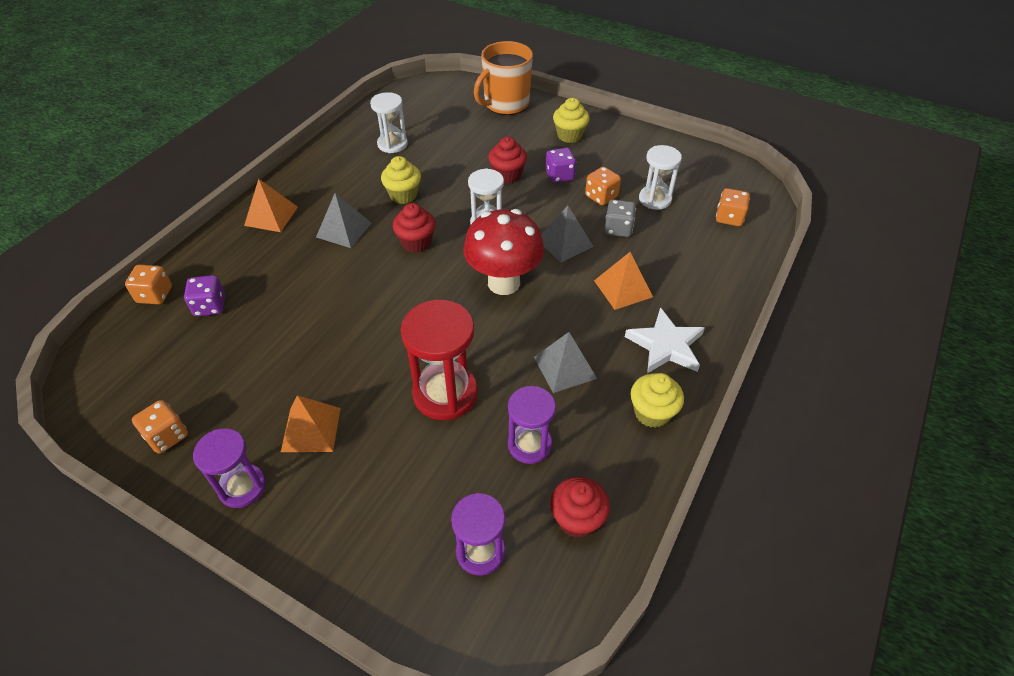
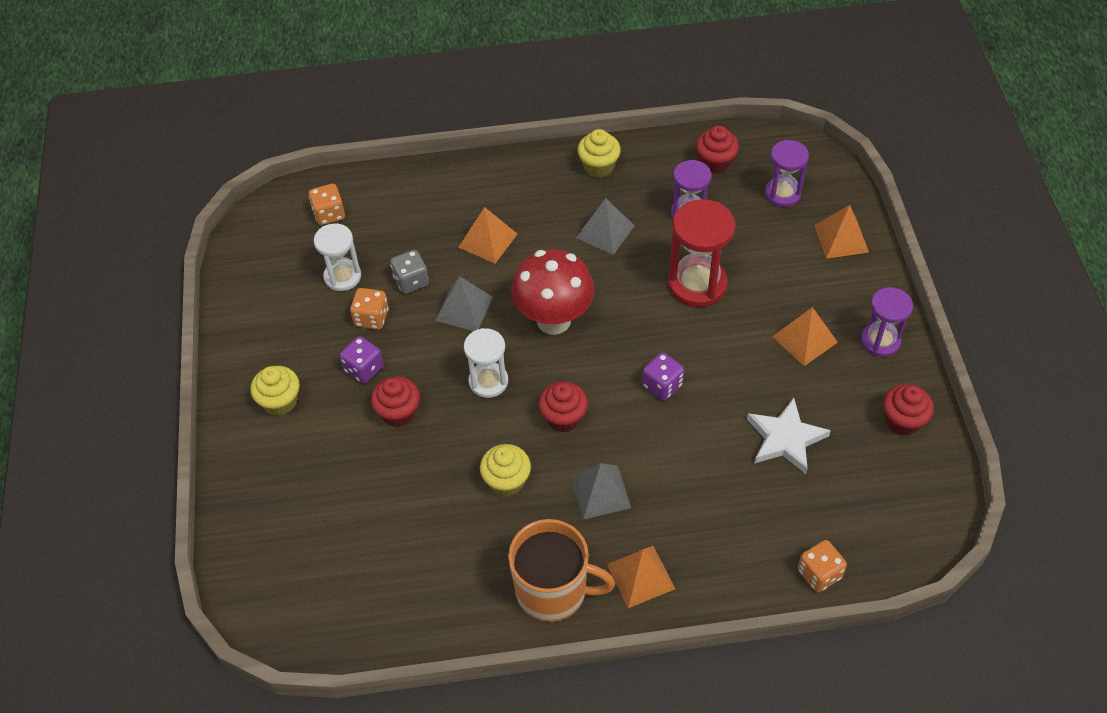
camera: 125 degrees left, 5 degrees up
(167, 436) = (902, 421): orange dice -> red cupcake
(210, 306) = (784, 514): purple dice -> purple dice (662, 385)
(374, 558) = (841, 238): none -> orange pyramid
(392, 144) = (429, 562): white hourglass -> none
(505, 104) = (256, 504): orange mug -> orange mug (553, 591)
(666, 345) = (527, 187): white star -> white star (785, 438)

